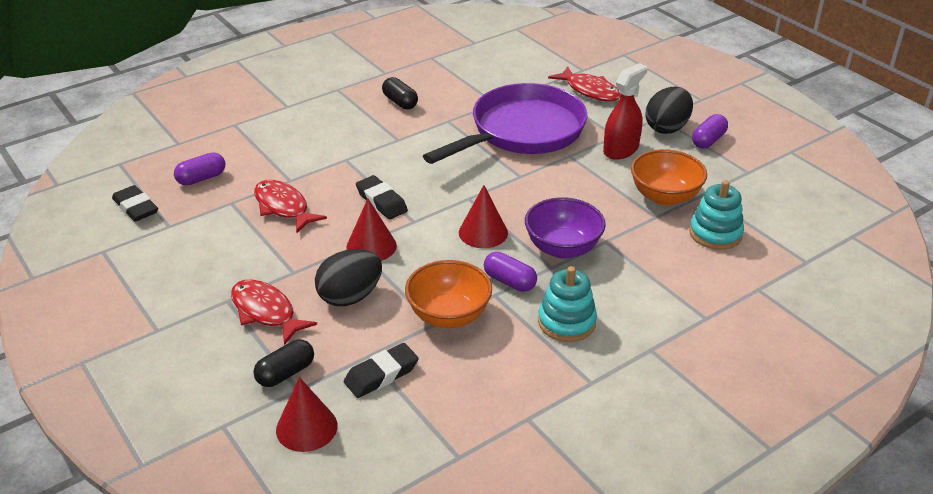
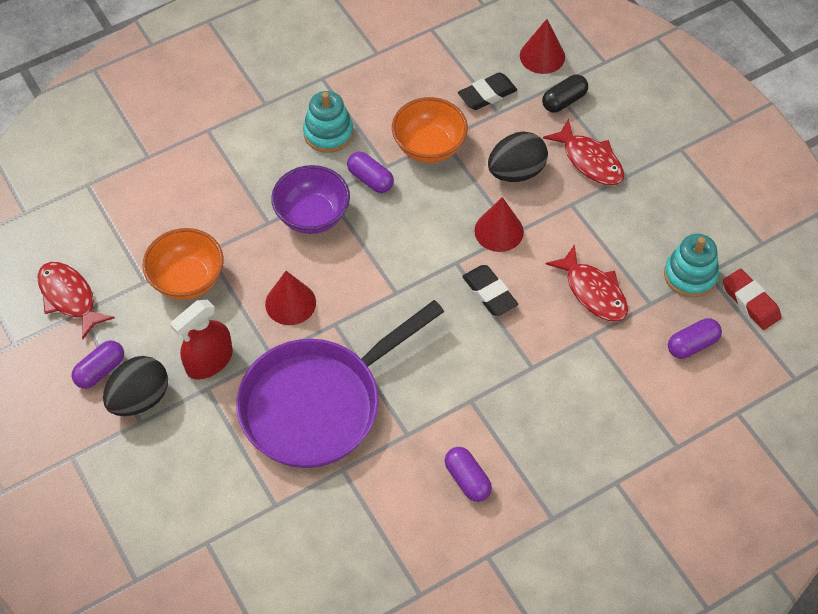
camera: 175 degrees left, 20 degrees up
(135, 208) = (750, 302): black eraser -> red eraser
(400, 102) = (467, 480): black capsule -> purple capsule
(483, 232) = (387, 241): red cone -> red cone (290, 303)
(589, 91) = (212, 488): red fish -> red fish (69, 298)
(715, 233) = (157, 224): turquoise stacking toy -> turquoise stacking toy (690, 275)

